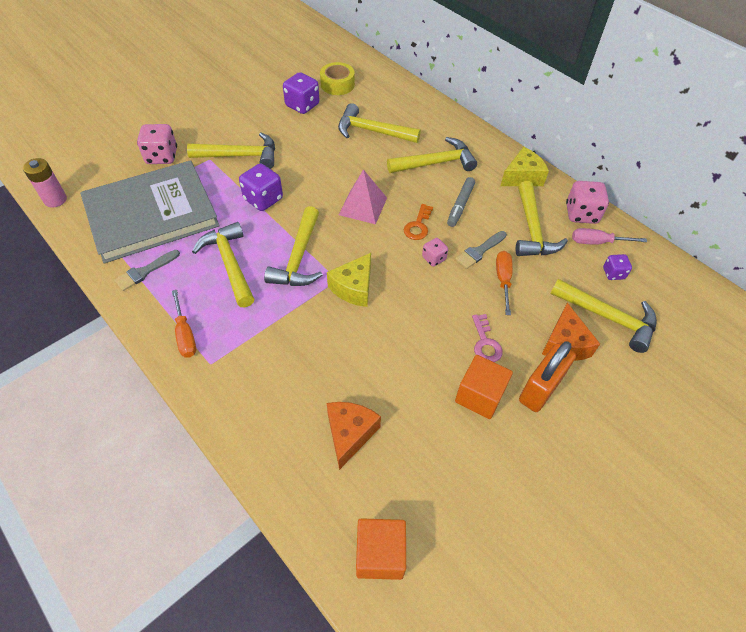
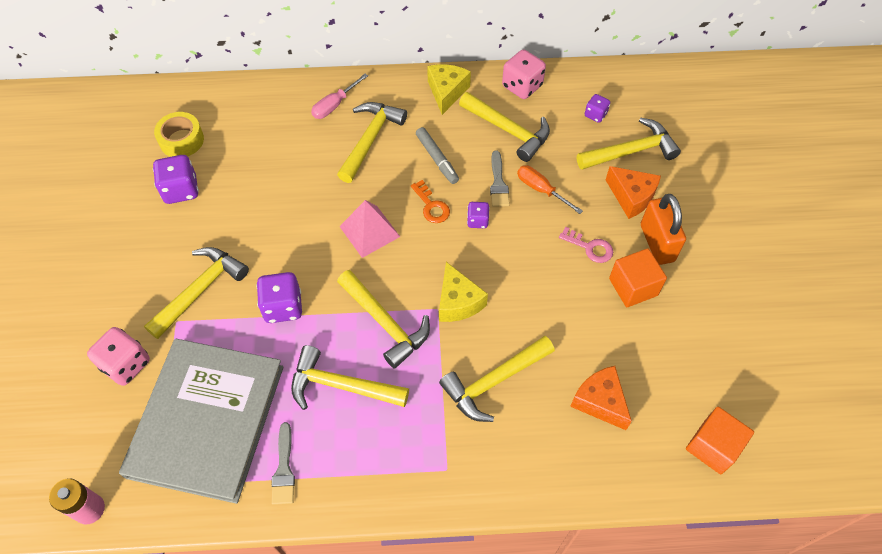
camera: 50 degrees left, 5 degrees up
(185, 334) = (395, 473): orange screwdriver -> none
(372, 131) = (279, 158): yellow hammer -> yellow hammer (493, 382)
(434, 258) = (477, 221): pink dice -> purple dice
(597, 242) = (558, 99): pink screwdriver -> pink screwdriver (335, 105)

